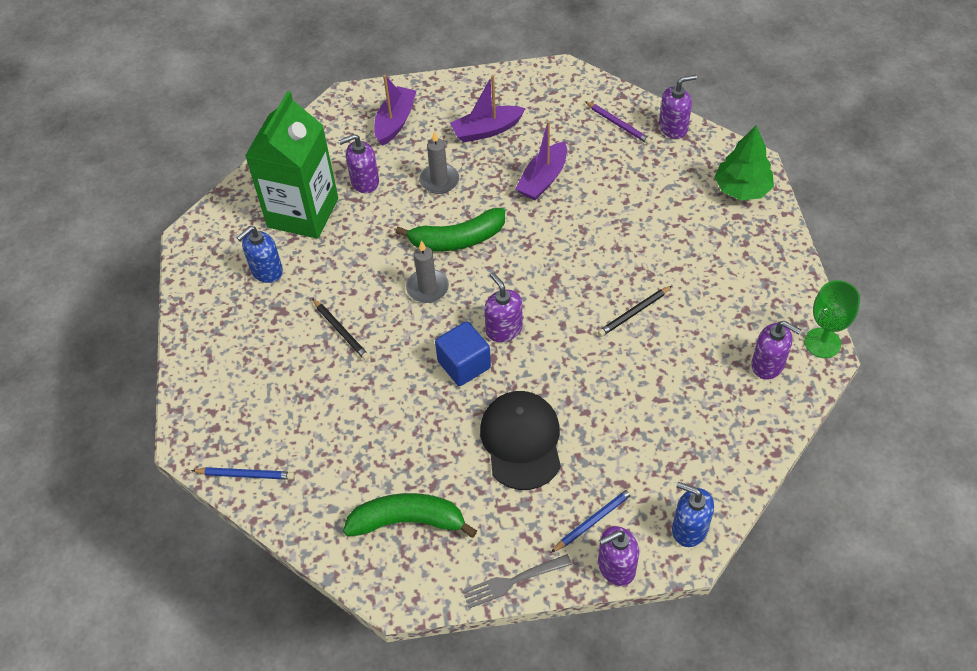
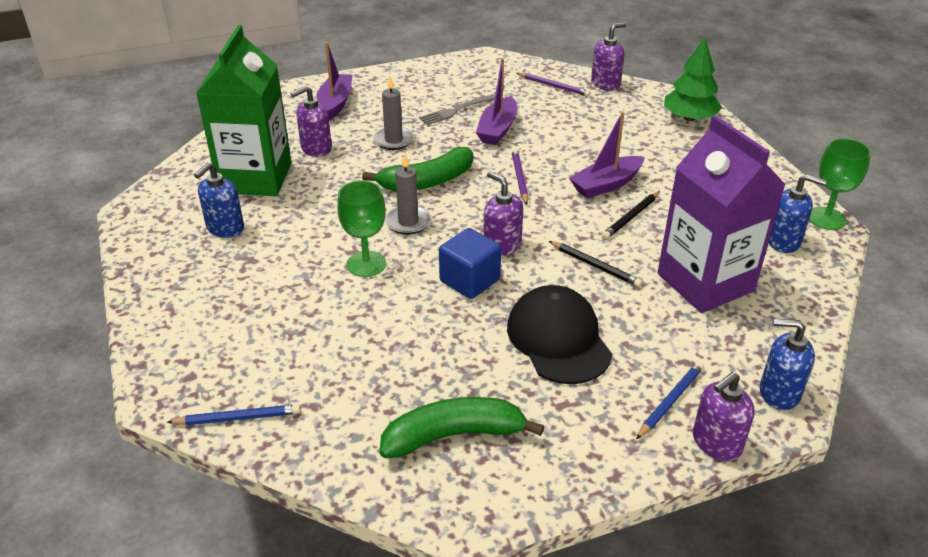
camera: 15 degrees left, 15 degrees down
(341, 331) = (323, 269): black pencil -> black pencil (595, 266)
(379, 332) = (366, 264): none -> green goblet
(487, 130) = (429, 101): purple boat -> purple boat (606, 185)
(513, 581) = (602, 477): grey fork -> grey fork (456, 110)
(545, 248) = (519, 178): none -> purple pencil
(673, 401) = (705, 282): none -> purple carton
(768, 365) = (784, 241): purple soap dispenser -> blue soap dispenser

